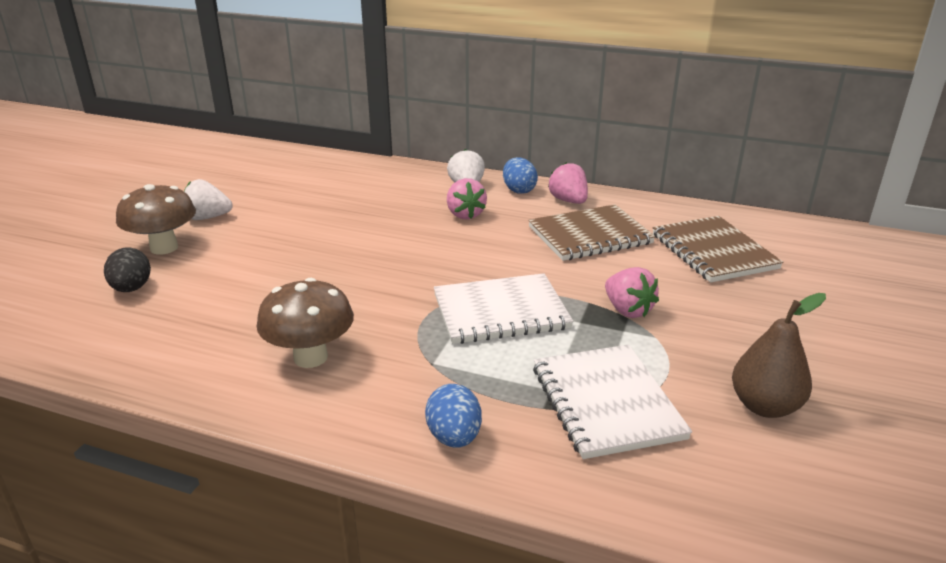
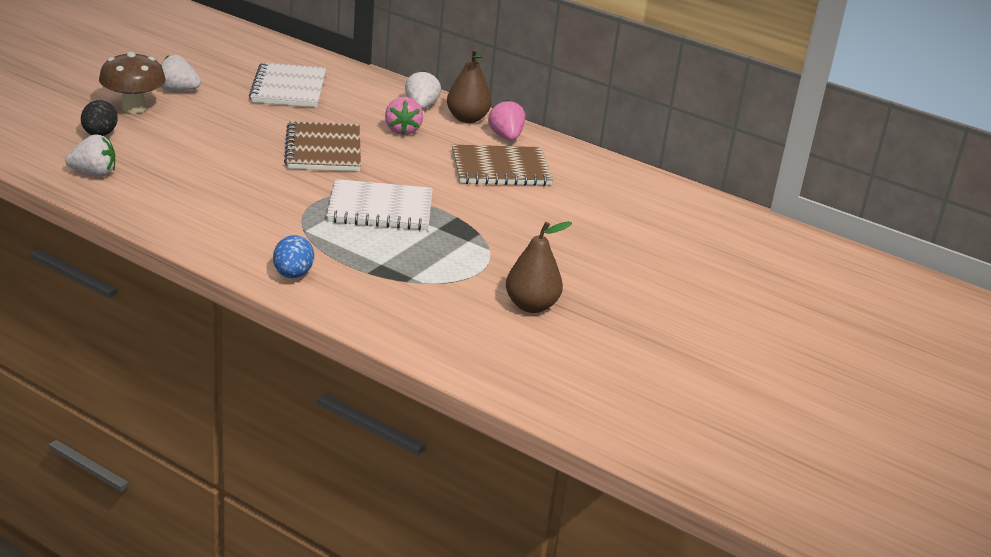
camera: 10 degrees right, 0 degrees up
(137, 343) = (94, 173): none -> white strawberry
(310, 357) = (216, 208): brown mushroom -> none
(519, 190) = (467, 119): blue egg -> brown pear
(606, 402) = (416, 279): white notebook -> white notebook (289, 88)
(627, 310) = (483, 228): pink strawberry -> none
(713, 251) = (599, 202): brown notebook -> brown notebook (323, 150)

